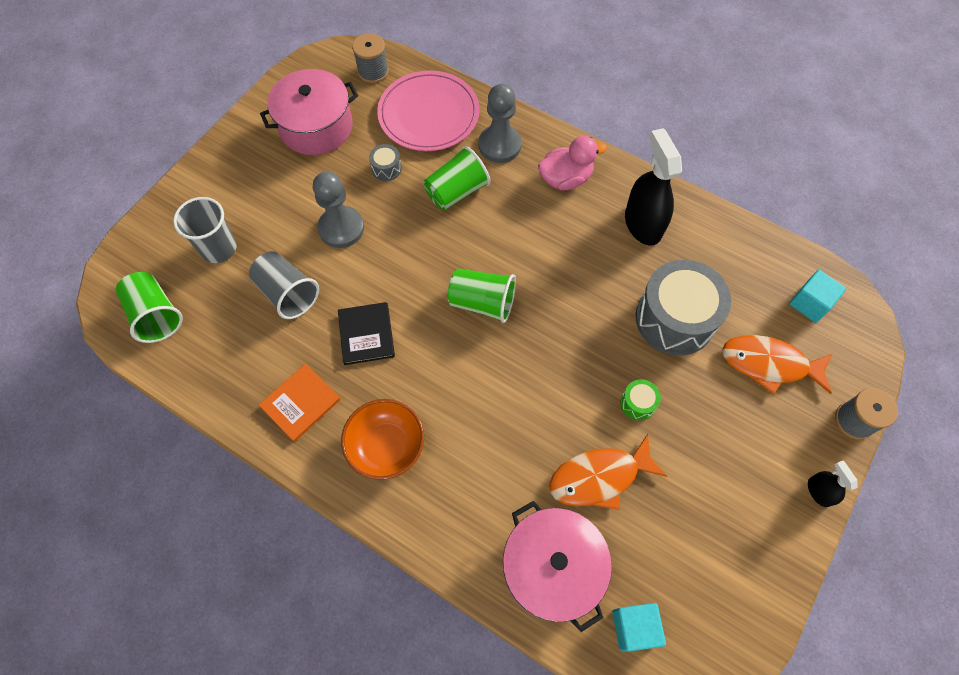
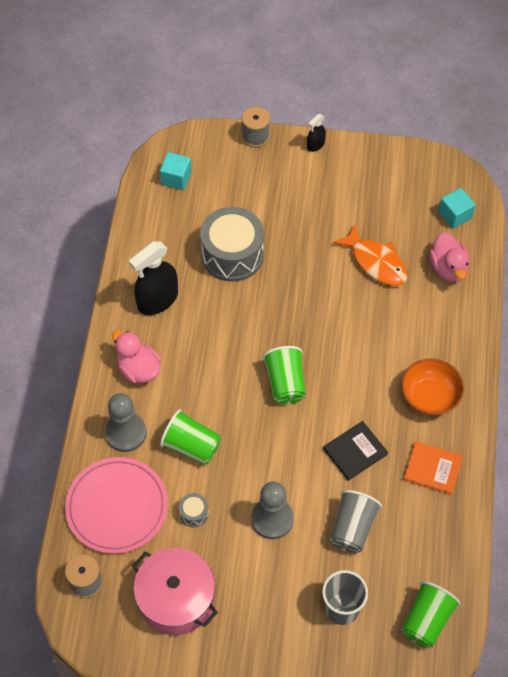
camera: 115 degrees left, 5 degrees down
(552, 568) = (448, 268): pink pot -> pink duck
(637, 403) = (311, 257): green drum -> none
(769, 364) = (239, 190): orange fish -> none

